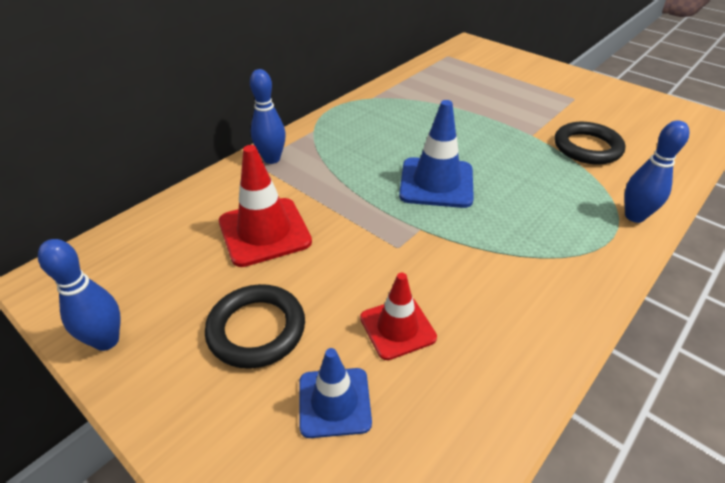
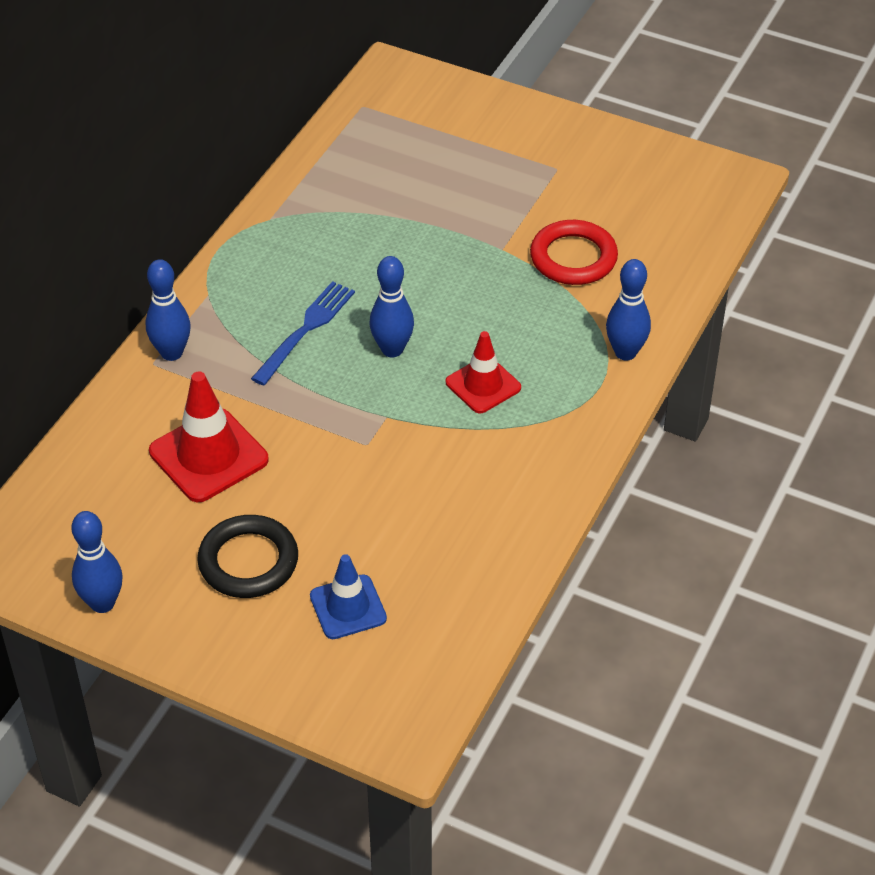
camera: 15 degrees left, 5 degrees up
(374, 160) = (306, 329): none -> blue fork
(397, 328) = (388, 530): red traffic cone -> red traffic cone (483, 385)
(436, 183) = (392, 349): blue traffic cone -> blue bowling pin
(587, 147) = (573, 258): black ring -> red ring

